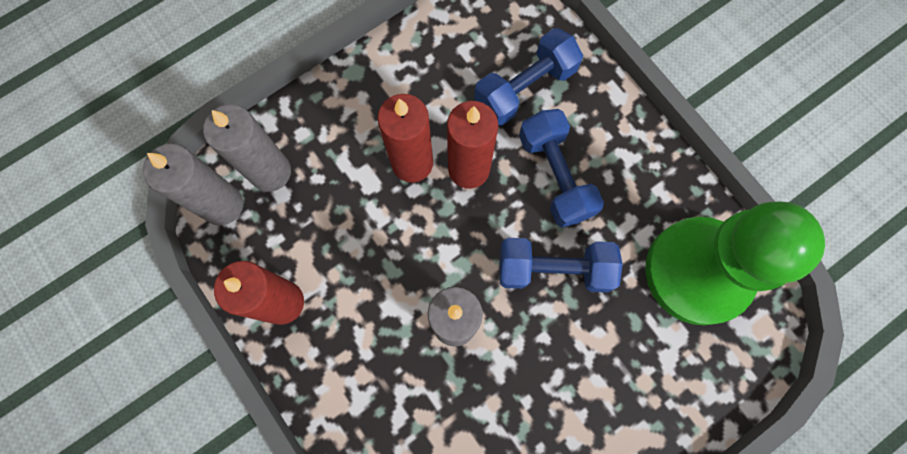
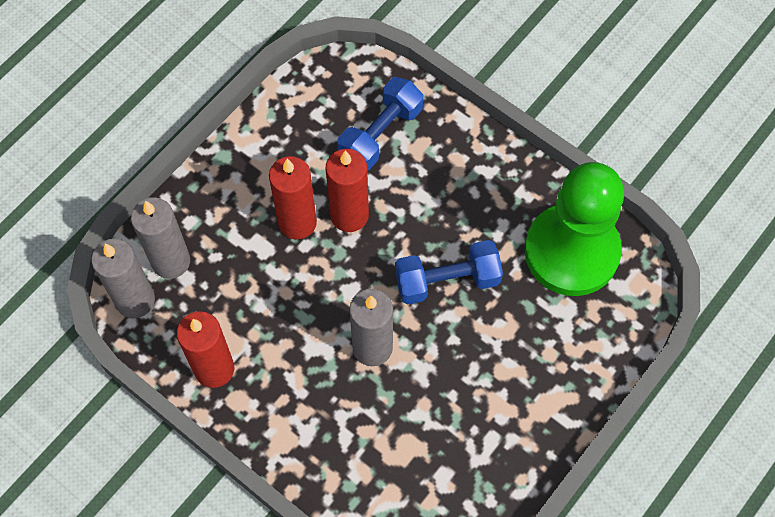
camera: 15 degrees left, 10 degrees down
(555, 175) = (427, 202): blue dumbbell -> none

